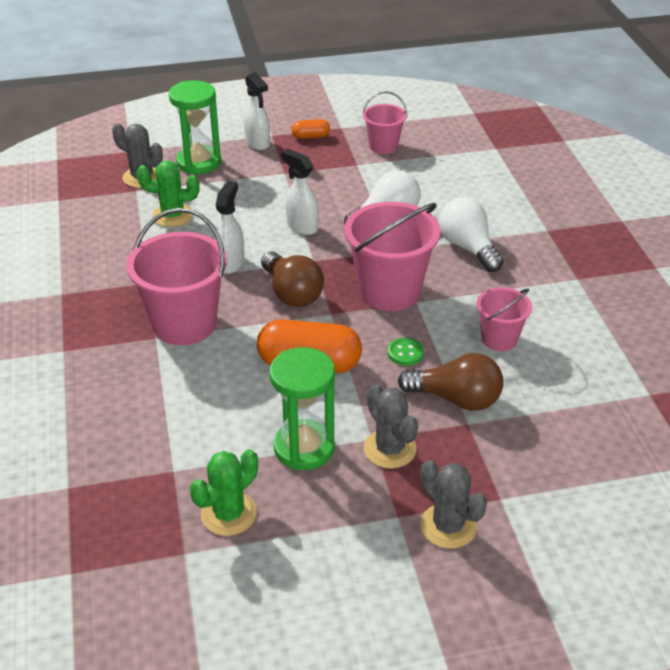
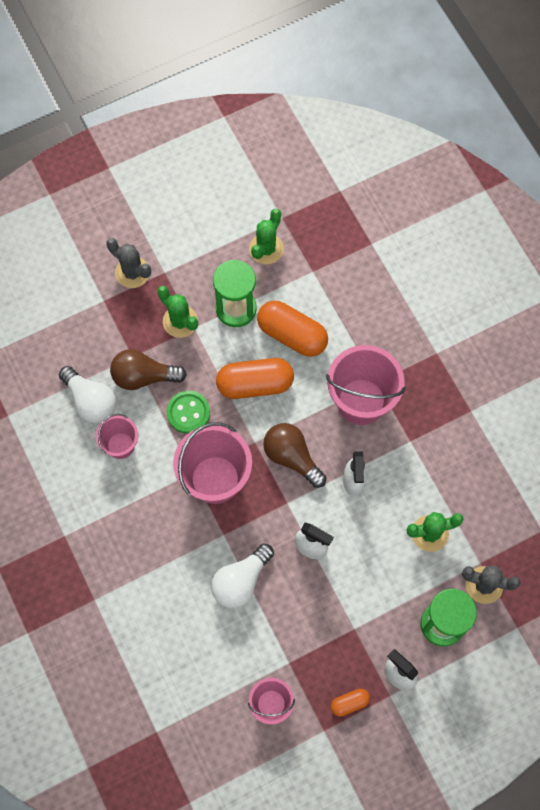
camera: 165 degrees right, 30 degrees up
(238, 403) = (292, 335): none -> orange capsule
(390, 449) = (180, 321): grey cactus -> green cactus
(405, 353) = (188, 413): green button -> green button, size x1.59
(468, 248) = (160, 554): white light bulb -> white light bulb (91, 401)

